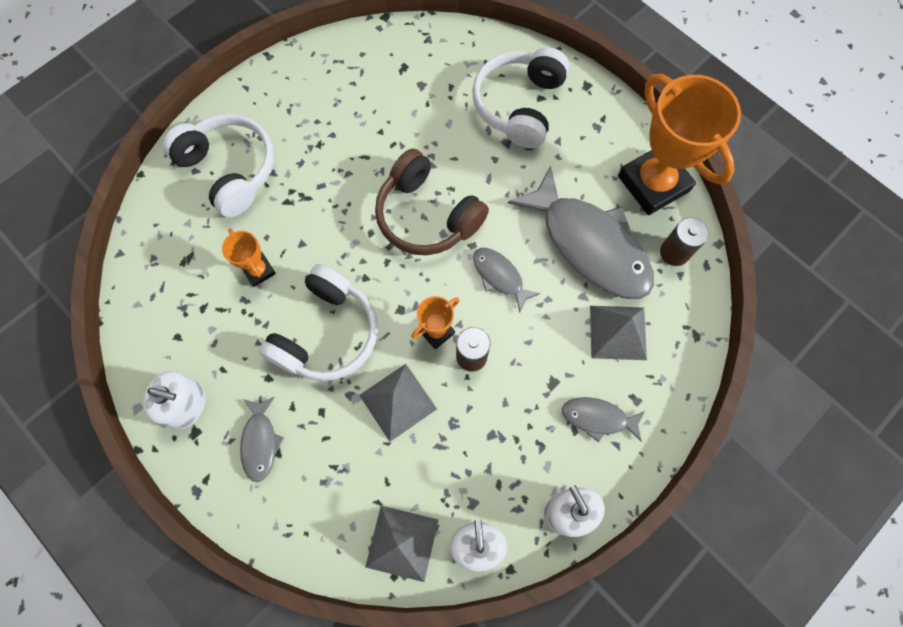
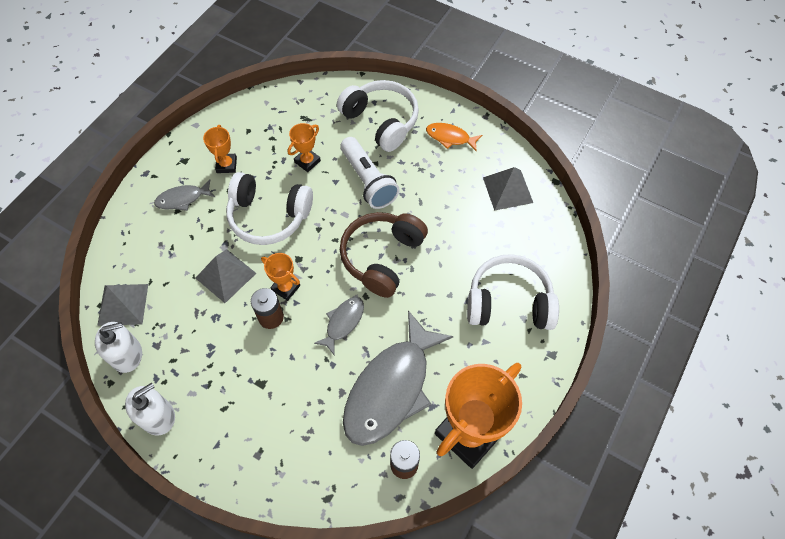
camera: 75 degrees right, 10 degrees down
(186, 405) = (202, 150): white soap dispenser -> none
(225, 375) = (226, 165): none -> orange trophy
(229, 170) = (381, 121): white headphones -> white headphones turned 75 degrees counterclockwise
(285, 101) = (450, 137): none -> orange fish
(315, 206) = (368, 181): none -> white flashlight
(598, 418) = (237, 425): grey fish -> none
(618, 332) = (315, 428): grey pyramid -> grey pyramid (507, 190)

